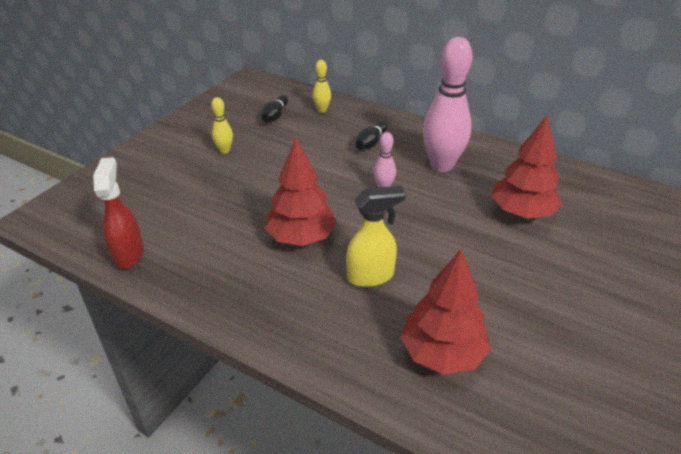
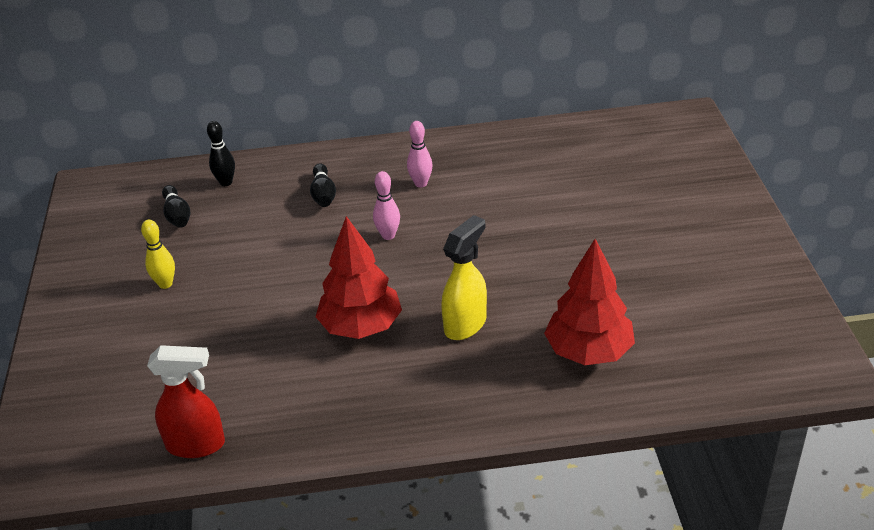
camera: 35 degrees left, 0 degrees up
(129, 254) = (196, 444): red spray bottle -> red spray bottle turned 135 degrees clockwise
(322, 110) = (226, 182): yellow bowling pin -> black bowling pin
(442, 165) = (421, 183): pink bowling pin -> pink bowling pin, size x0.46
(522, 212) = (538, 194): red tree -> none

